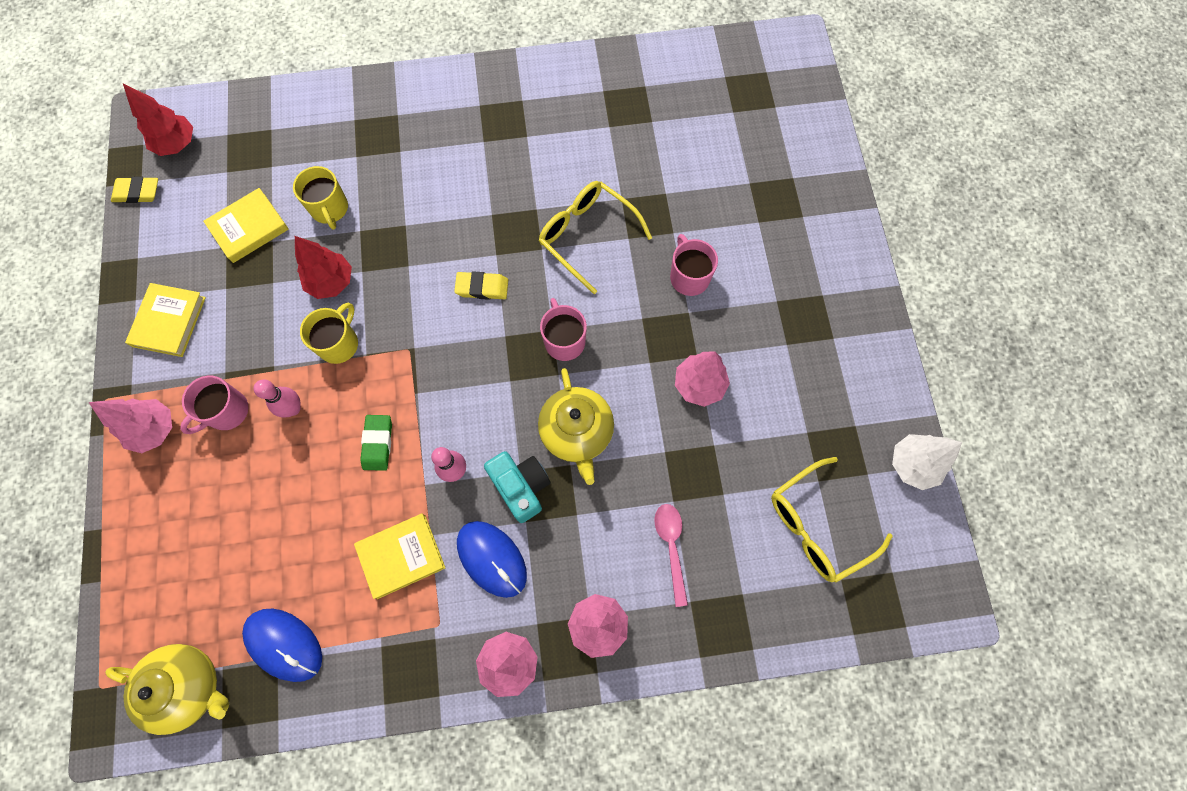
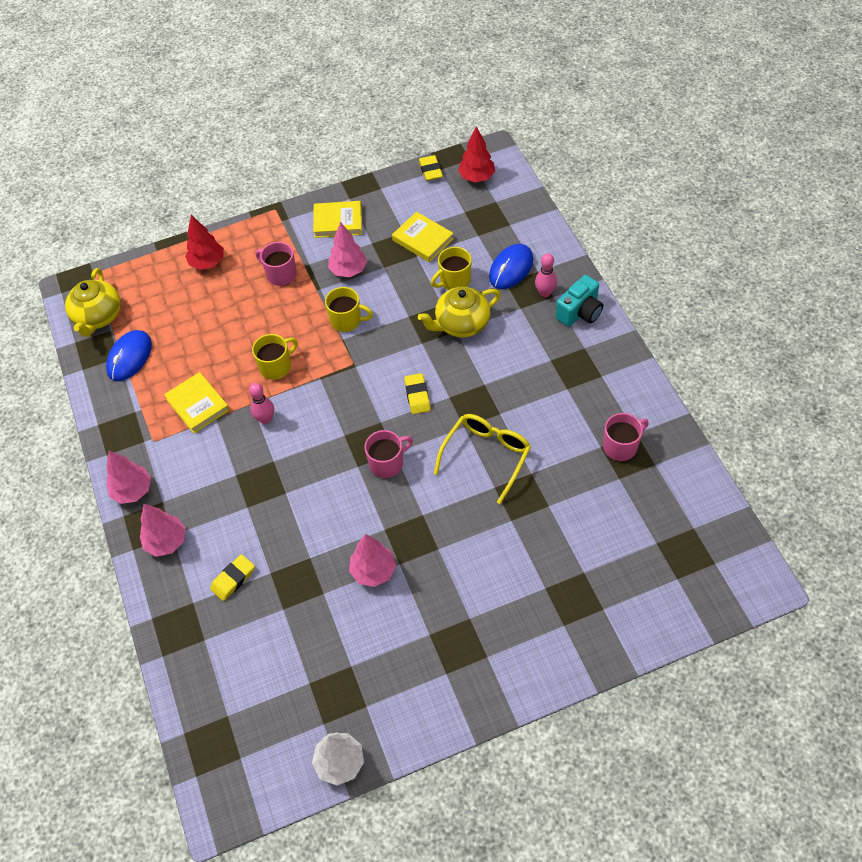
camera: 80 degrees right, 15 degrees down
(154, 430) = (259, 241): pink tree -> pink tree (348, 270)
(293, 408) = (291, 310): pink bowling pin -> pink bowling pin (545, 293)
(331, 282) = (394, 301): red tree -> red tree (207, 263)
(378, 443) = (276, 366): green eraser -> yellow mug
(492, 559) = (204, 460): blue mouse -> blue mouse (511, 268)
(521, 487) = (261, 465): turquoise camera -> turquoise camera (579, 312)
(577, 432) = (312, 491): yellow teapot -> yellow teapot (461, 324)
(671, 547) = (233, 579): pink spoon -> yellow eraser
(689, 277) = (471, 542): pink mug -> pink mug (621, 446)
(817, 525) = (270, 688): yellow glasses -> none

